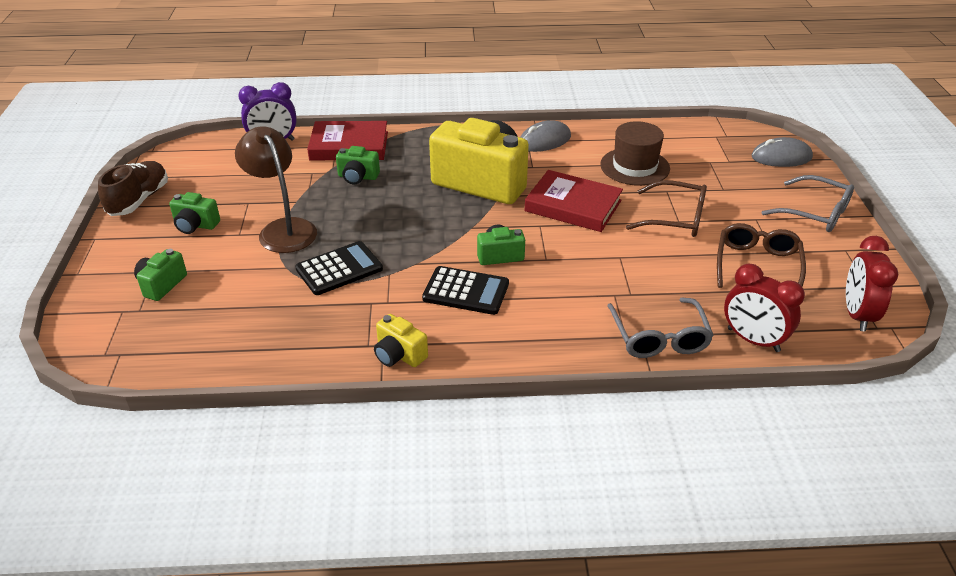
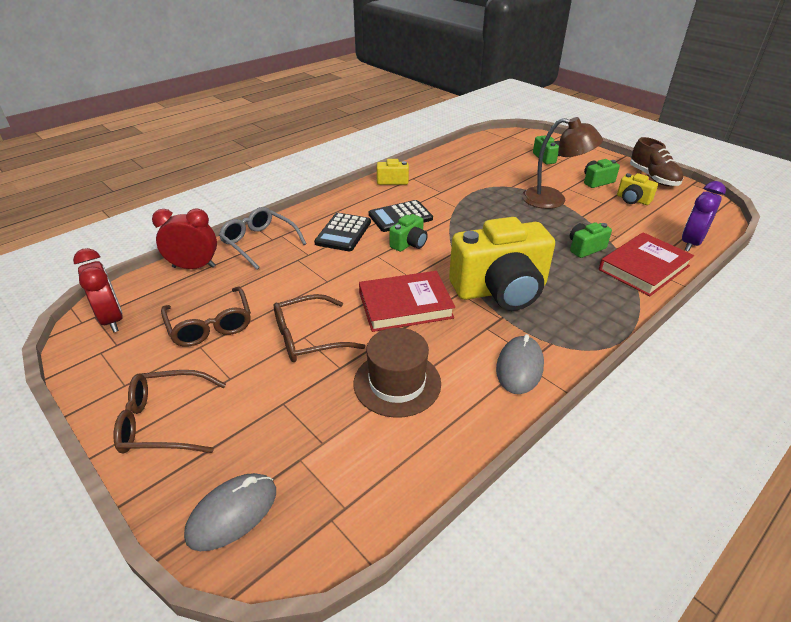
camera: 140 degrees right, 0 degrees up
(218, 191) = (632, 200): none -> yellow camera
(339, 269) = (484, 197): black calculator -> black calculator (343, 233)
(814, 213) = (165, 421): grey glasses -> brown glasses

